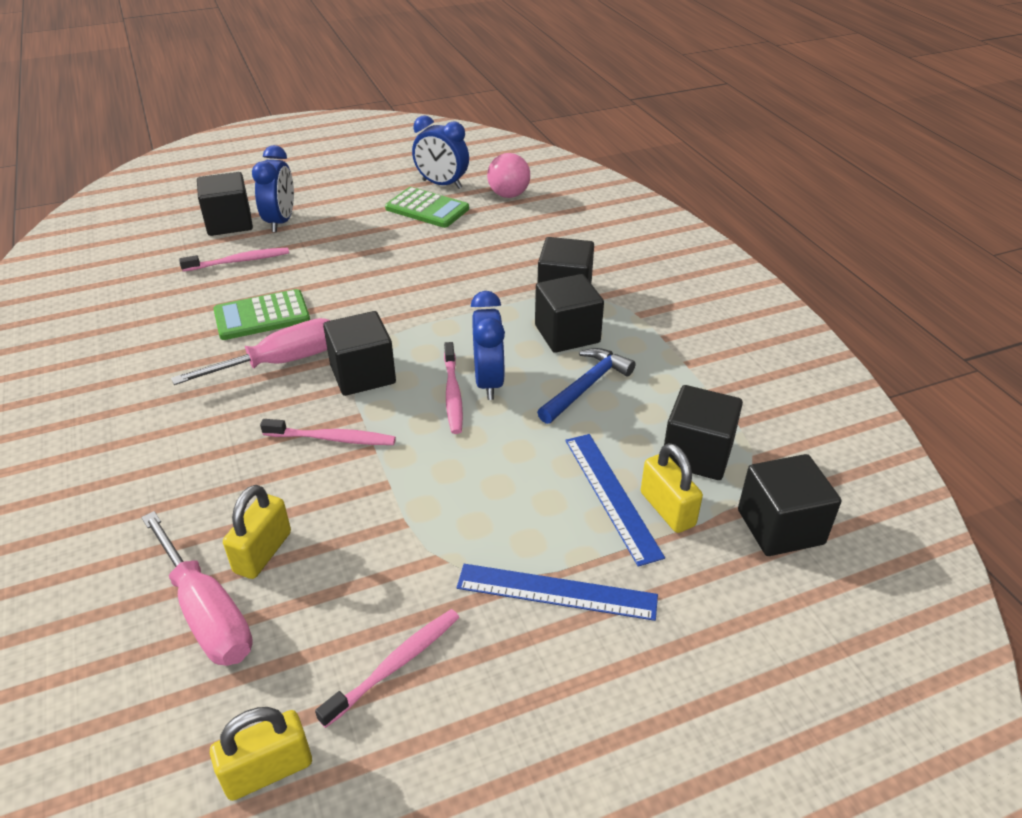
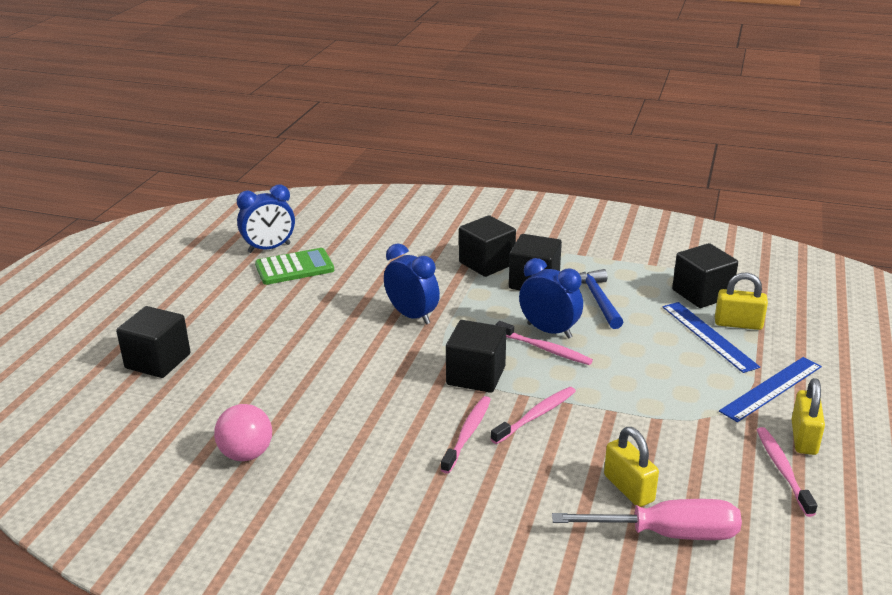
camera: 50 degrees left, 10 degrees down
(238, 261) = (231, 377): pink toothbrush -> pink toothbrush (467, 434)
(262, 316) = (334, 393): green calculator -> none
(268, 770) = (831, 551): yellow padlock -> yellow padlock (804, 438)
(281, 222) = (201, 336): blue clock -> blue clock (412, 316)
(281, 362) = (412, 406): pink screwdriver -> none
(508, 195) = (331, 231): pink ball -> pink ball (246, 454)
(611, 496) = (708, 336): blue ruler -> blue ruler turned 45 degrees clockwise
(780, 527) = (785, 298): black cube -> none

